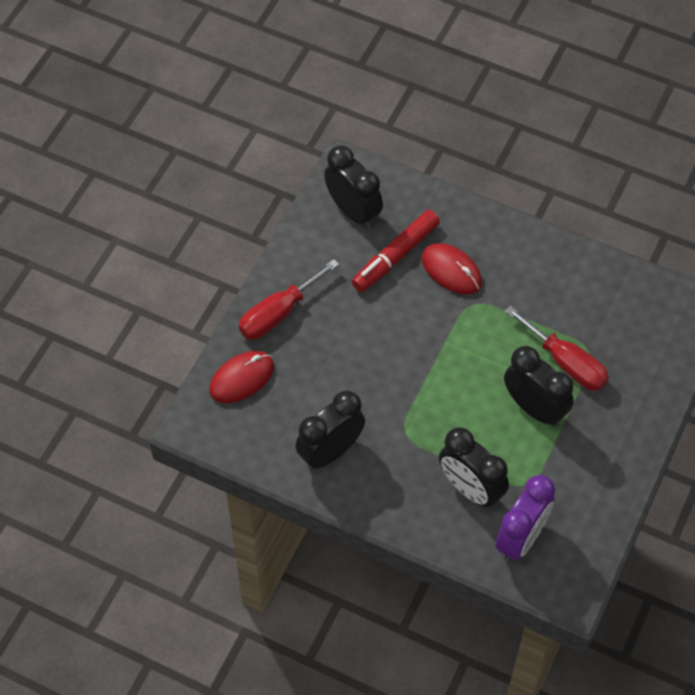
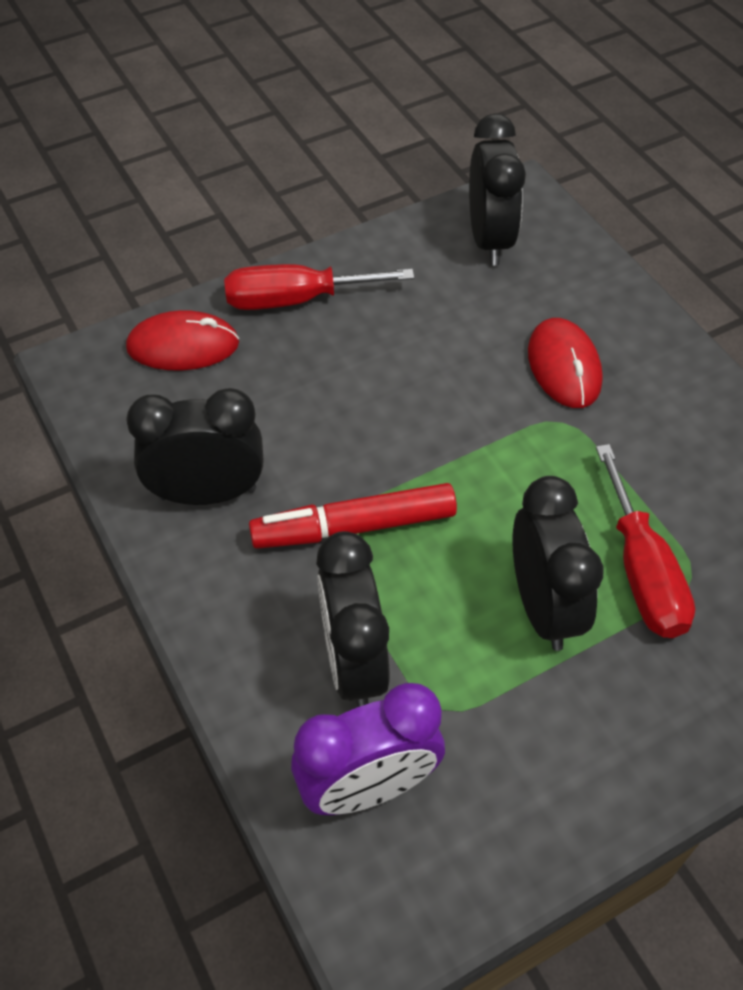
camera: 35 degrees right, 5 degrees down
(395, 256) = (501, 313): red marker -> red marker (354, 527)

